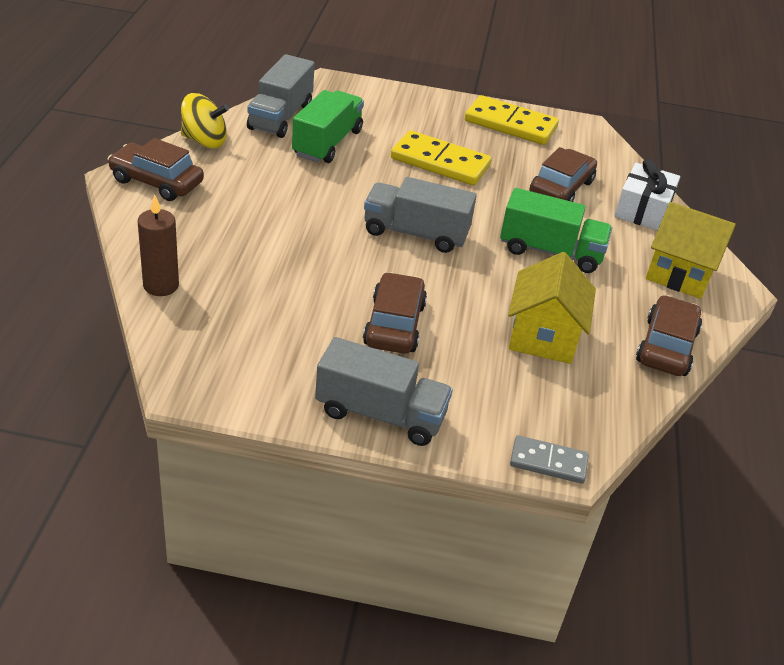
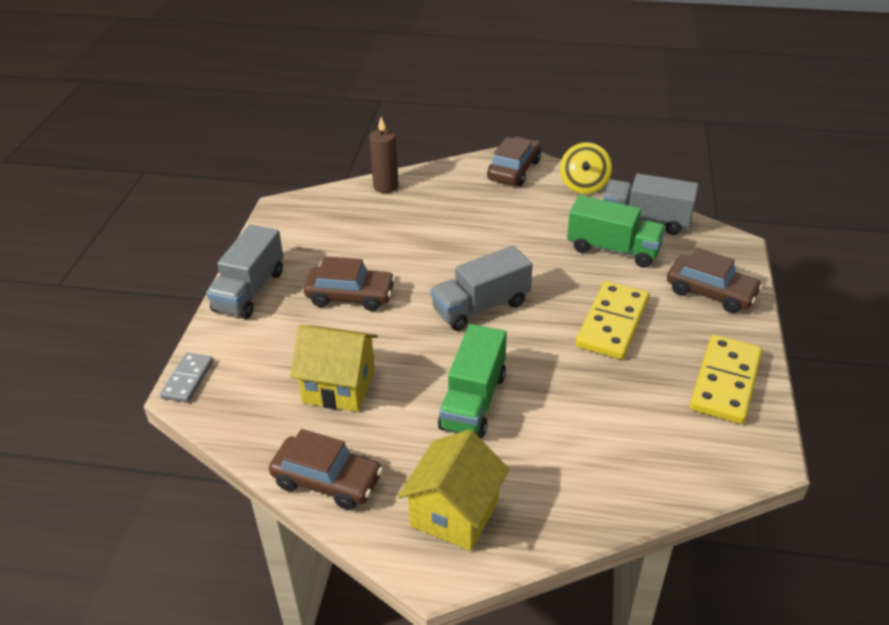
camera: 95 degrees right, 0 degrees up
(415, 233) = (481, 307): grey truck -> grey truck turned 135 degrees counterclockwise
(561, 188) = (600, 419): brown car -> brown car (711, 292)
(643, 210) = (579, 494): white gift -> none

